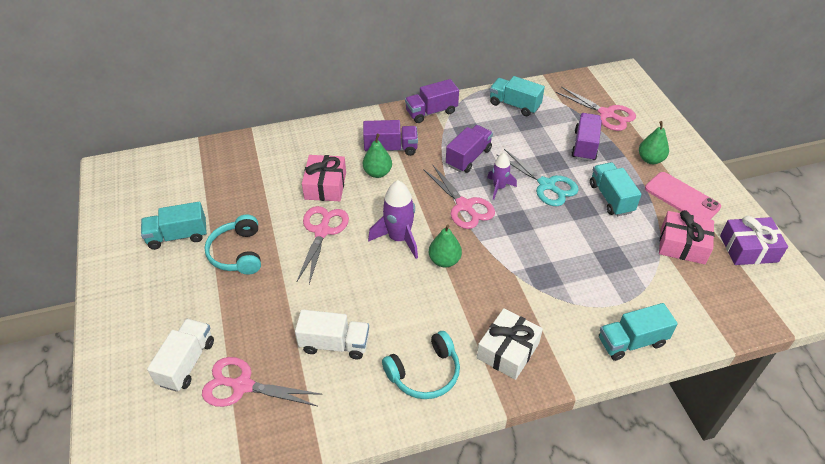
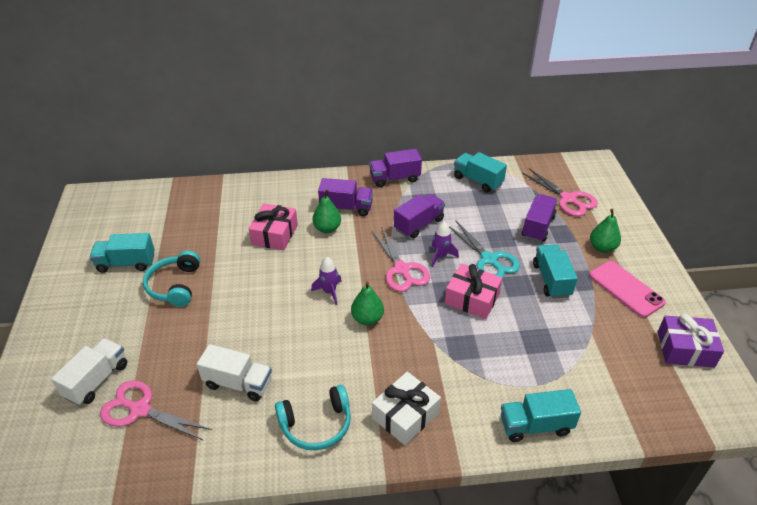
camera: 10 degrees right, 5 degrees down
(322, 231) = (259, 276): pink scissors -> none
(399, 238) = (329, 292): purple rocket -> purple rocket, size x0.61
(682, 245) = (615, 336): pink gift -> pink gift (472, 299)

